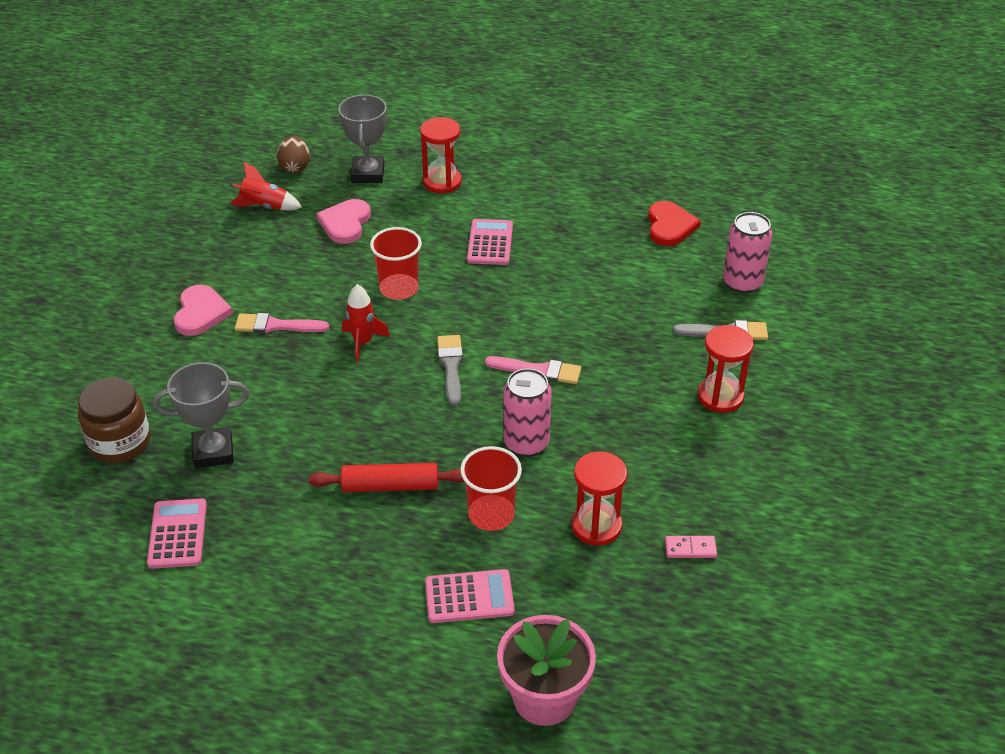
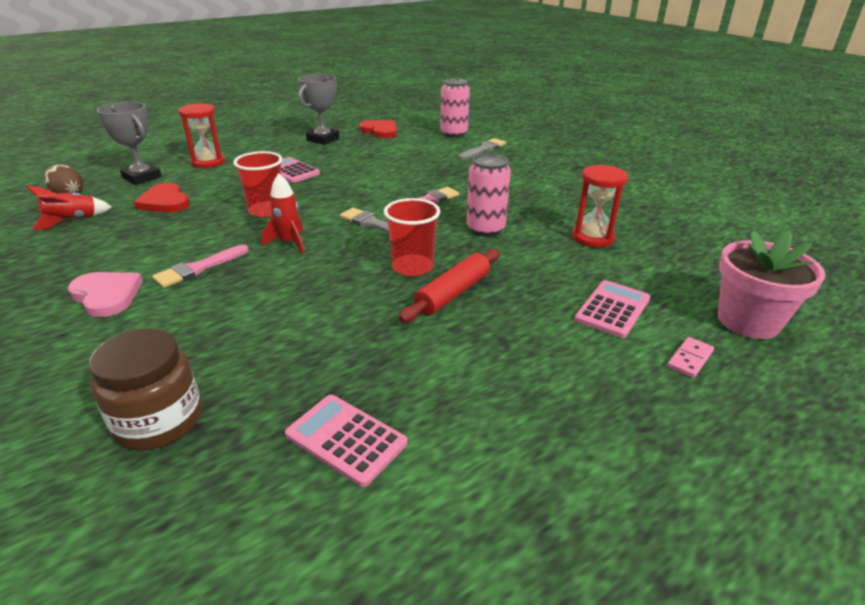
camera: 50 degrees left, 10 degrees down
(213, 452) = (276, 364): grey trophy -> grey trophy (323, 139)
(345, 223) = (165, 202): pink heart -> red heart
(491, 514) = (537, 267): red cup -> red cup (412, 267)
(690, 548) = (645, 219): pink domino -> pink domino (689, 359)
(720, 396) = (530, 168): red hourglass -> none

